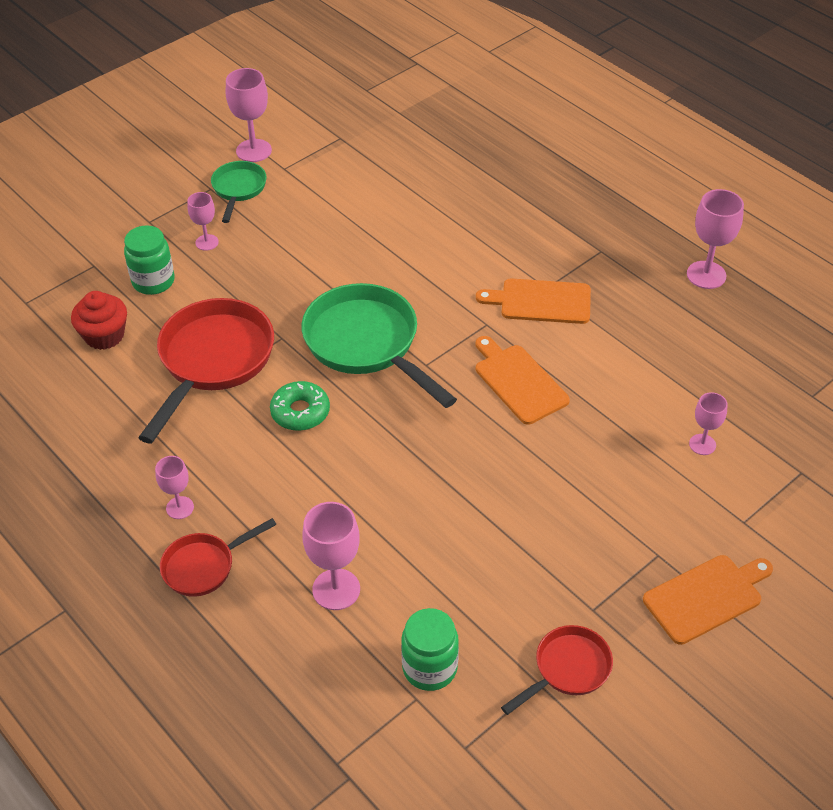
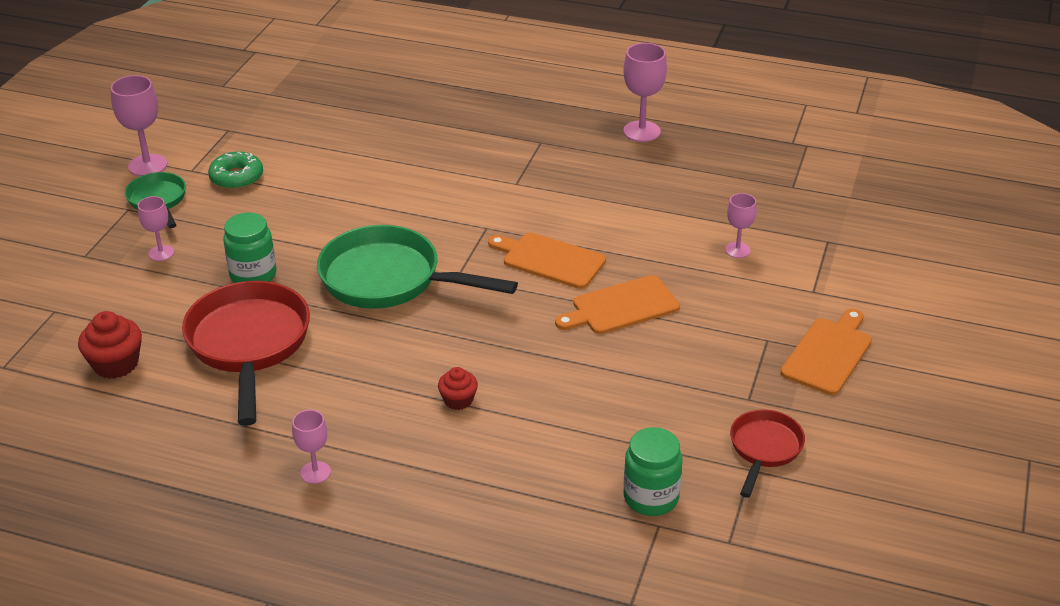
camera: 30 degrees left, 10 degrees down
(153, 281) = (131, 302): green jar -> green jar (253, 275)
(204, 566) = (379, 509): red pan -> none
(300, 412) = (370, 353): green donut -> green donut (236, 177)
(336, 589) = (519, 475): pink goblet -> none
(338, 491) = (458, 400): none -> red cupcake
(541, 301) = (520, 195): orange cutting board -> orange cutting board (621, 307)

